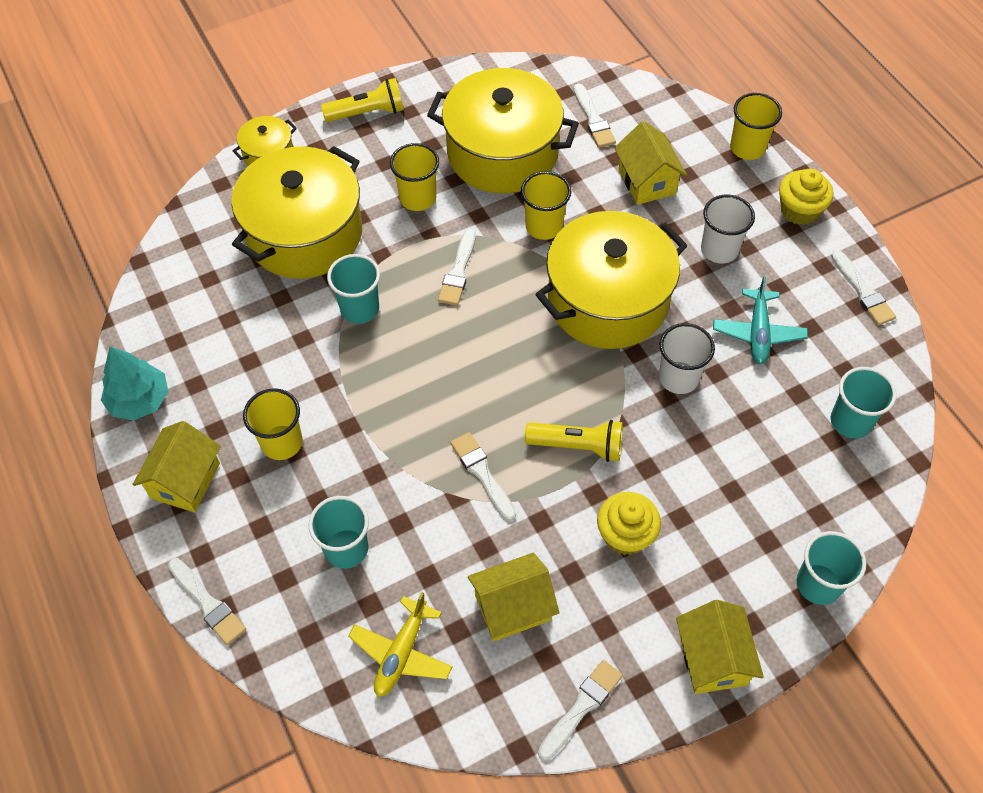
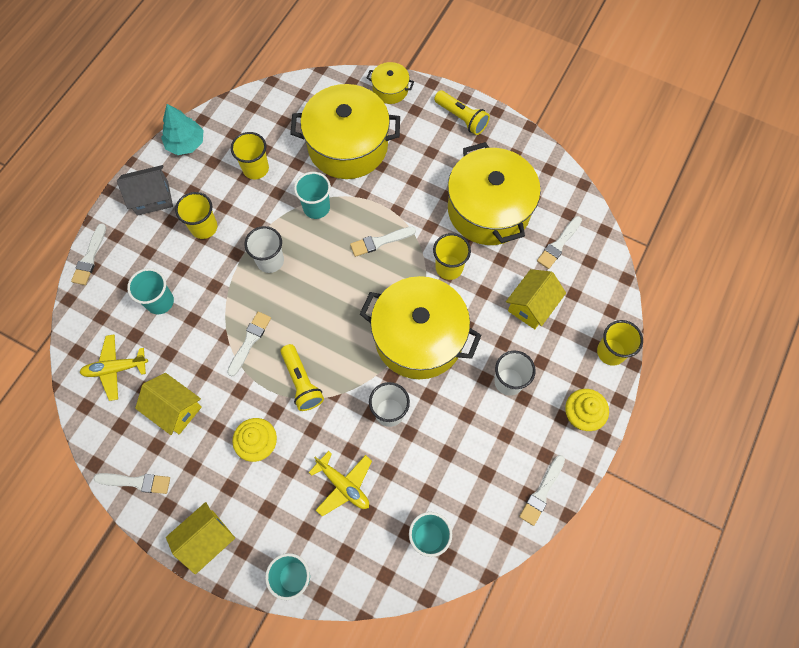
camera: 55 degrees right, 10 degrees up
(185, 480) = (152, 198): yellow house -> grey house
(391, 394) = (270, 261): none -> white cup
(418, 198) = (418, 186): yellow cup -> yellow cup (256, 169)
(737, 472) = (343, 485): none -> yellow plane
(758, 332) = (458, 442): turquoise plane -> none

